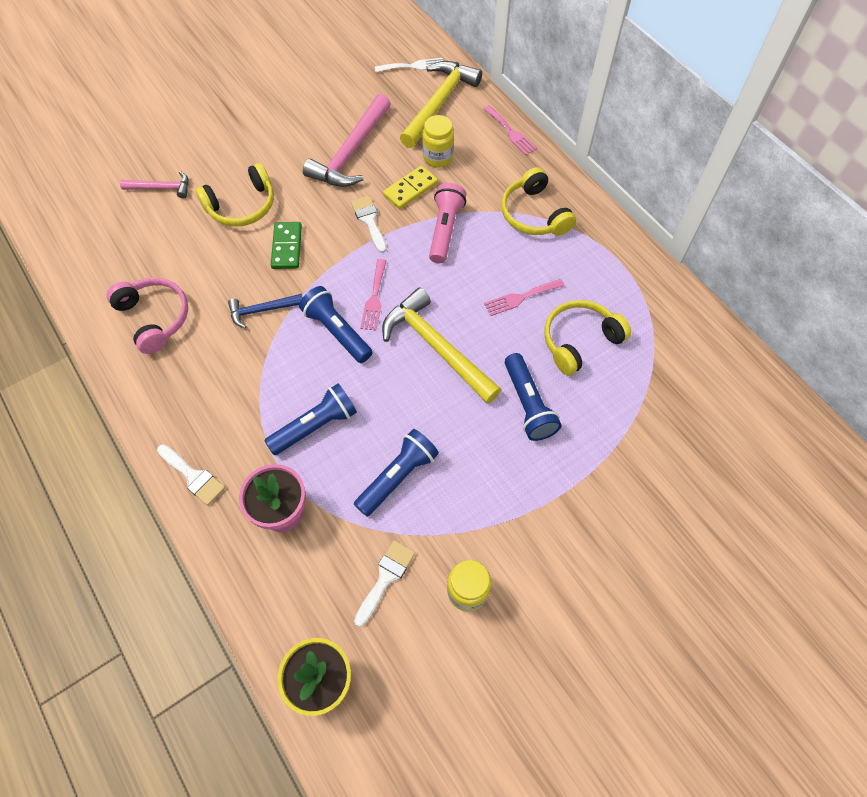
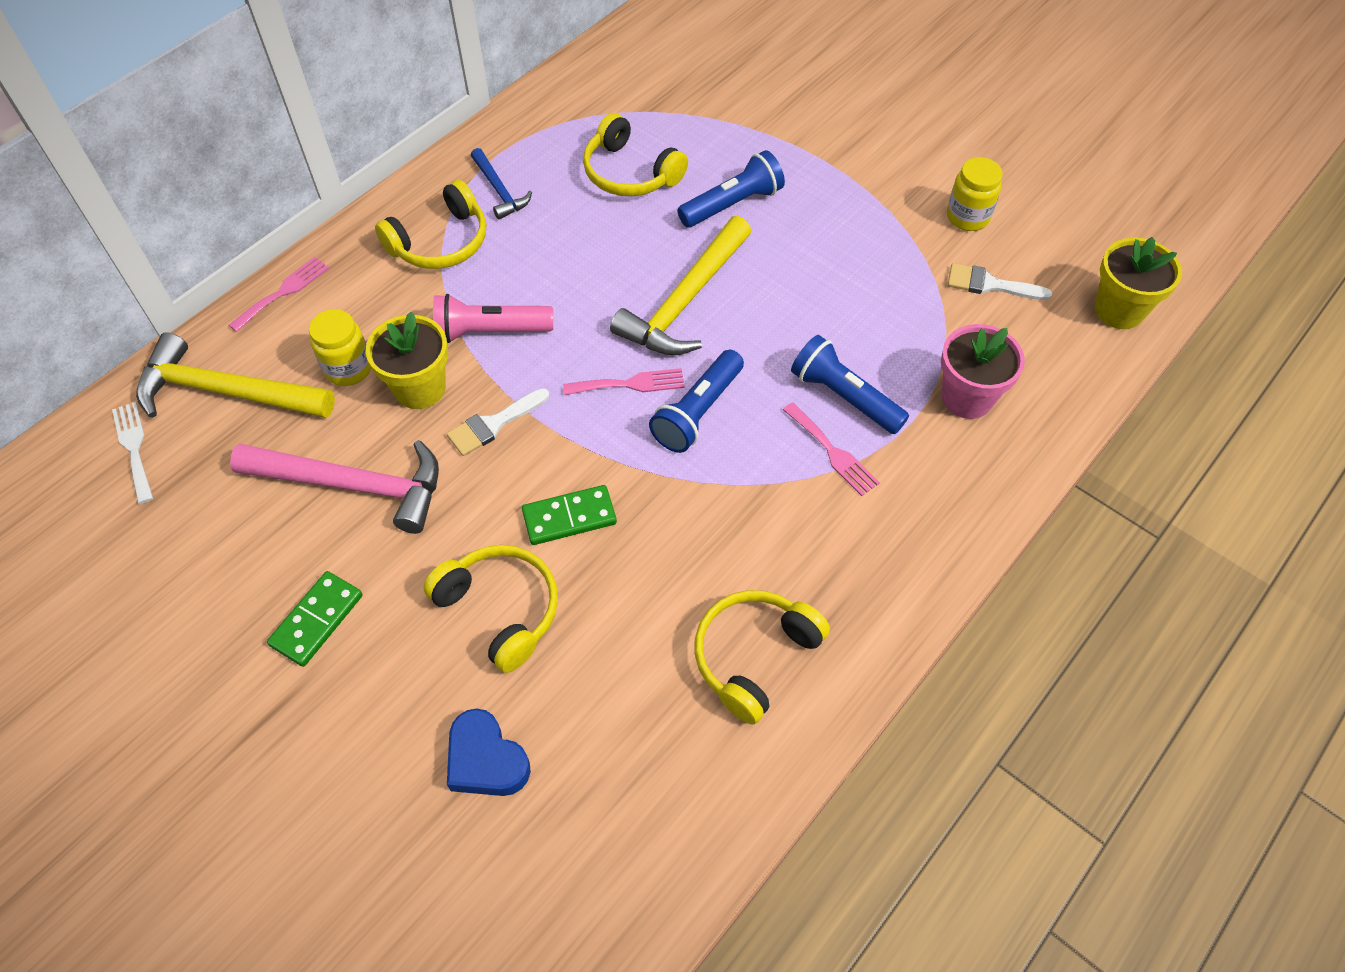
camera: 105 degrees left, 5 degrees down
(154, 318) = (754, 656): pink headphones -> yellow headphones
(161, 188) = (486, 760): pink hammer -> blue heart
(193, 476) = (969, 508): white brush -> none
(262, 310) = (693, 513): blue hammer -> blue hammer (499, 190)
(273, 131) = (317, 620): none -> green domino
(397, 477) = (873, 300): blue flashlight -> none
(410, 189) = (420, 388): yellow domino -> yellow flower pot
(520, 298) = (583, 234): pink fork -> pink fork (832, 452)

